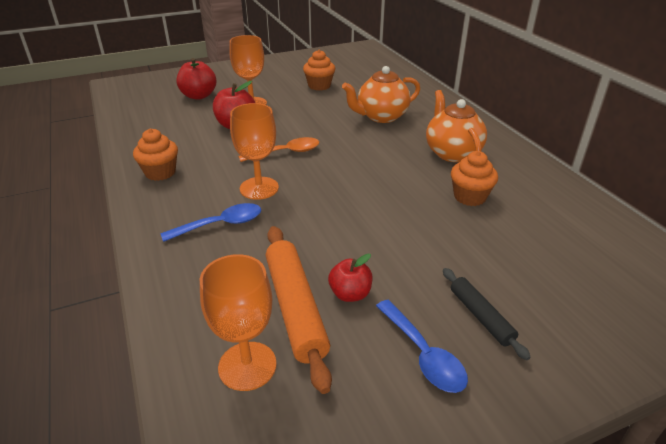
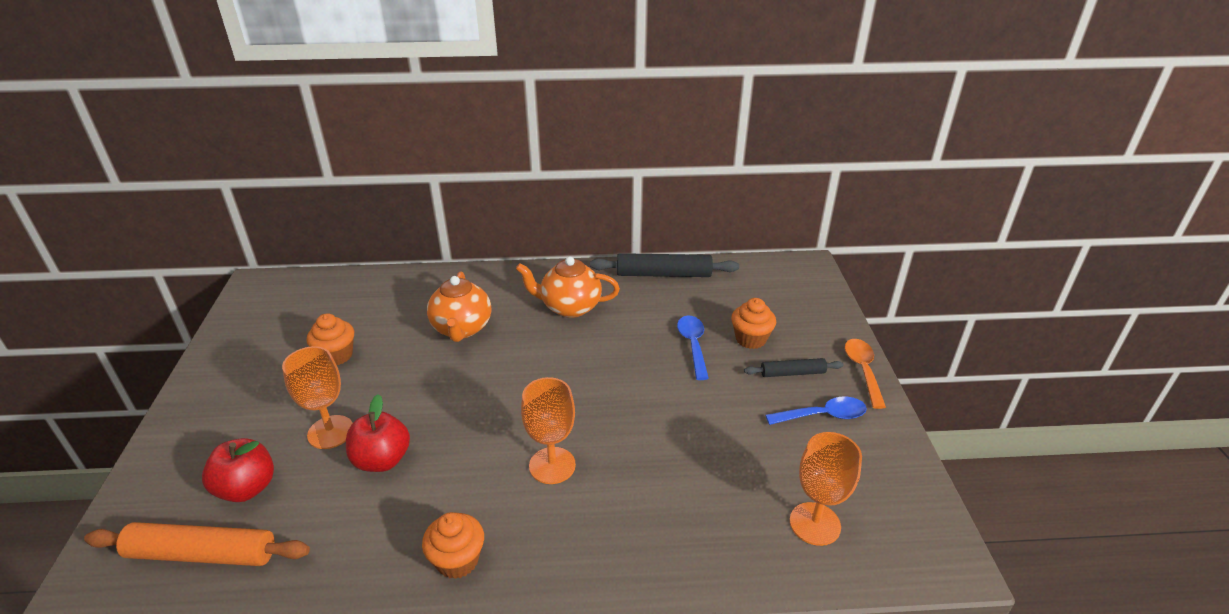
camera: 70 degrees left, 0 degrees up
(221, 224) = (607, 512): blue spoon -> blue spoon (693, 345)
(286, 152) = (488, 426): orange spoon -> orange spoon (863, 370)
(295, 308) = (755, 477): orange rolling pin -> orange rolling pin (202, 554)
(350, 294) = (748, 437): red apple -> none
(469, 197) = (646, 323): orange cupcake -> orange cupcake (750, 339)
(560, 191) = (663, 274): none -> black rolling pin

